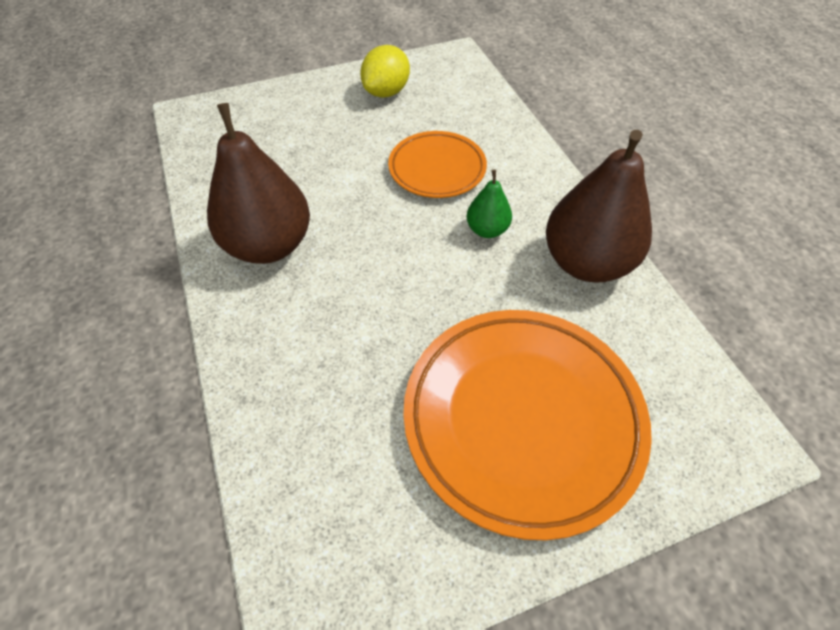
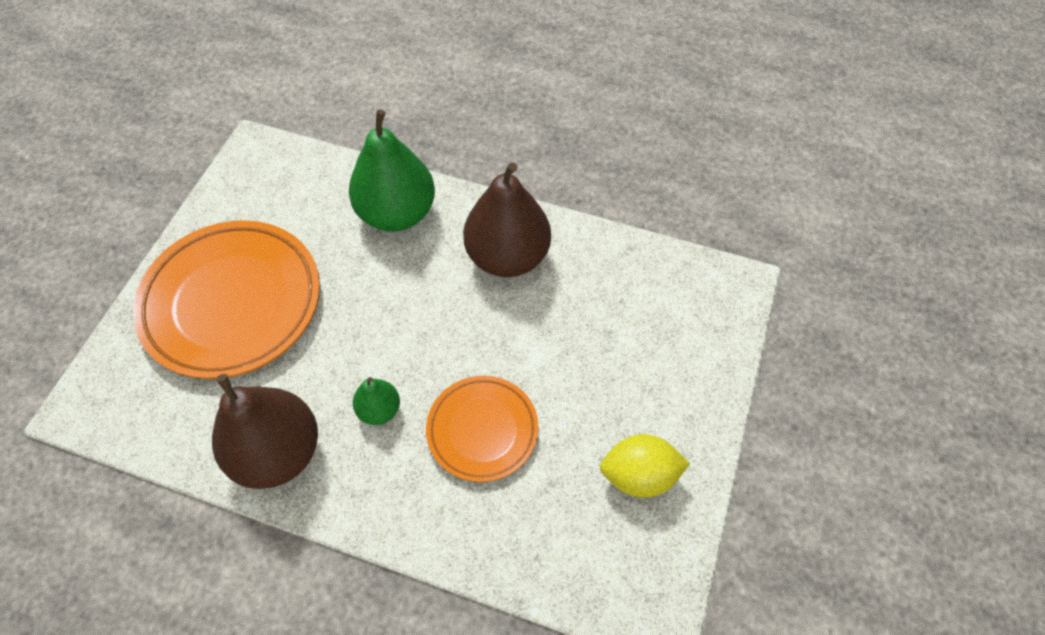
camera: 130 degrees right, 5 degrees up
(286, 363) = (397, 213): none -> green pear
(386, 92) = (639, 475): yellow lemon -> yellow lemon turned 75 degrees counterclockwise

